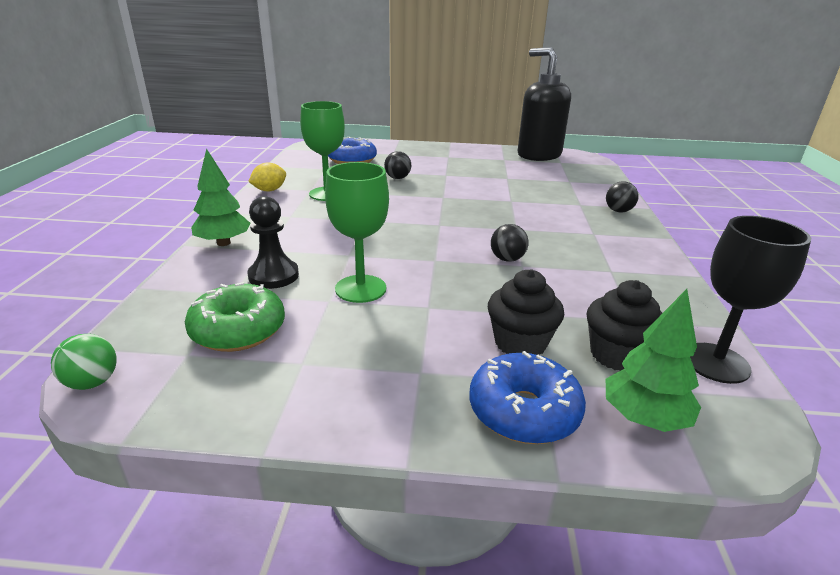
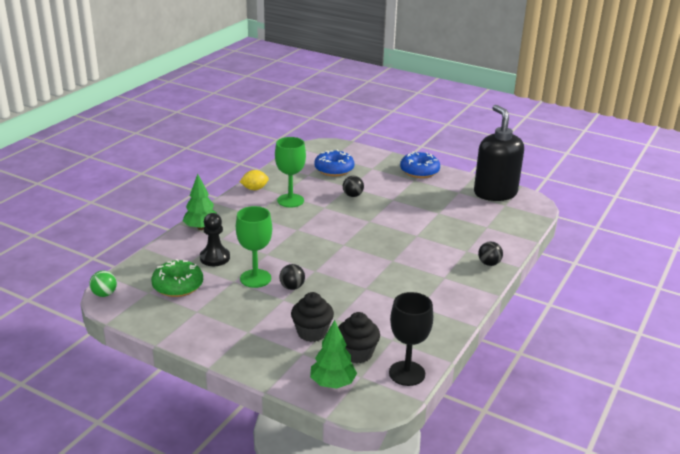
camera: 25 degrees right, 0 degrees up
(507, 259) = (361, 281): black ball -> black ball (292, 287)
(523, 411) = (279, 363): blue donut -> blue donut (419, 171)

